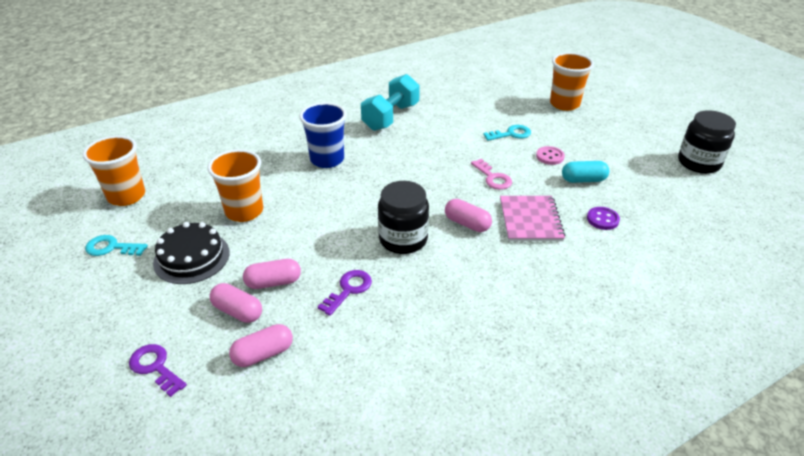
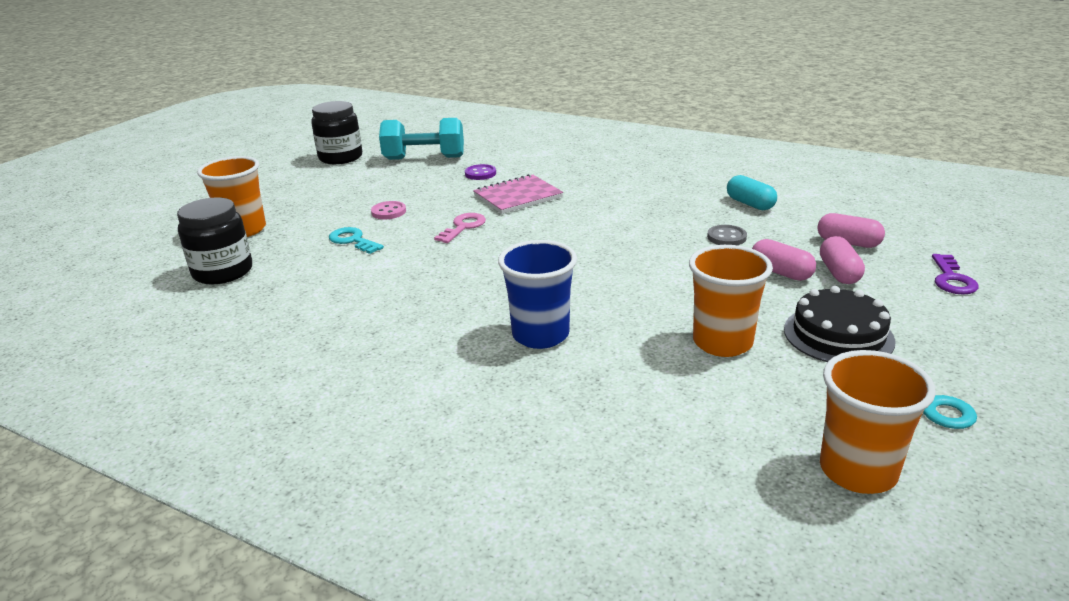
camera: 120 degrees left, 10 degrees down
(348, 290) = (726, 237): purple key -> grey button
(391, 117) = (371, 331): turquoise dumbbell -> turquoise dumbbell (424, 158)
(403, 239) = (625, 237): black jar -> black jar (223, 272)
(467, 224) = (560, 218): pink capsule -> none
(583, 180) = (421, 190): turquoise capsule -> turquoise capsule (750, 204)

